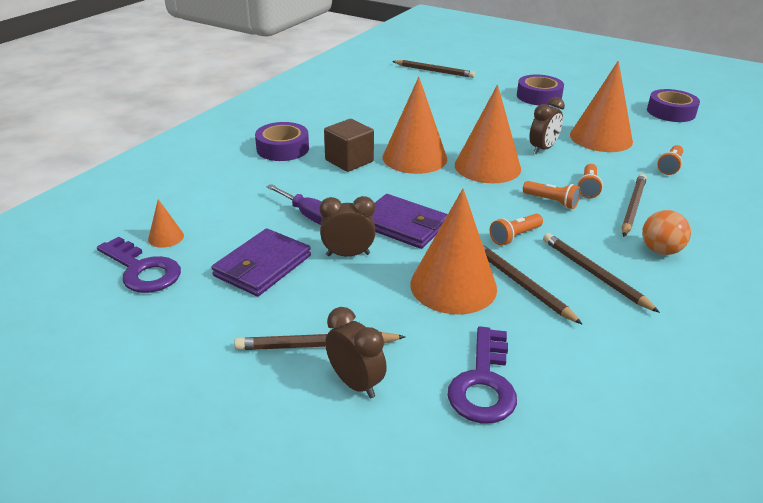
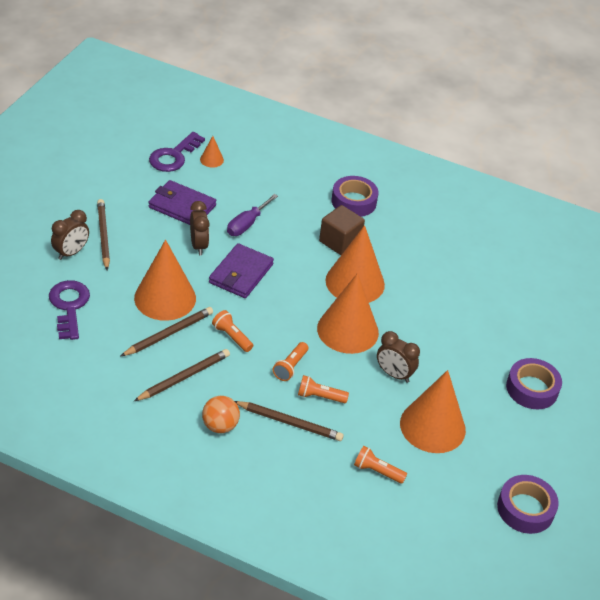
camera: 80 degrees right, 10 degrees up
(434, 71) = (576, 303): brown pencil -> none
(483, 384) = (69, 306): purple key -> purple key turned 75 degrees clockwise

